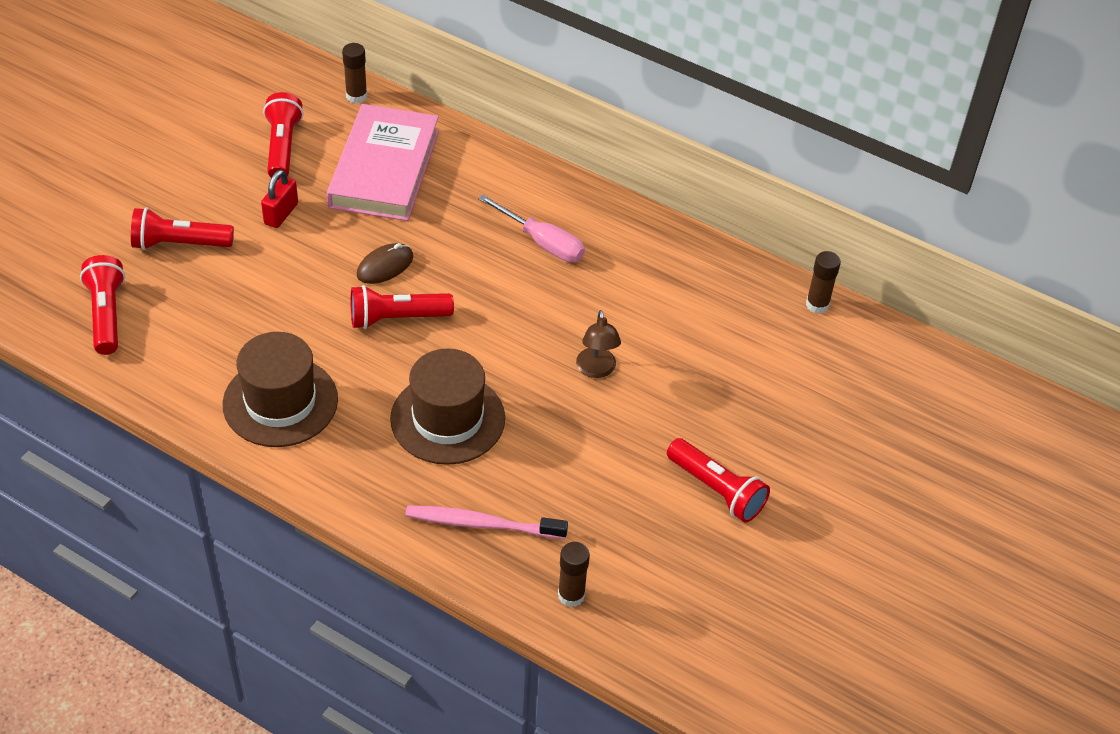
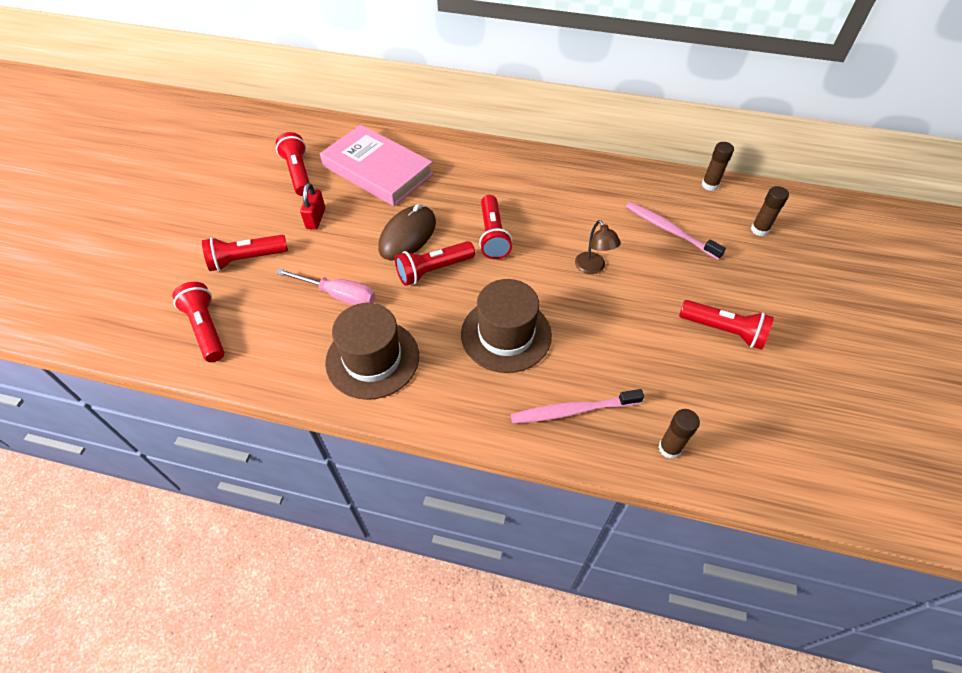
camera: 15 degrees left, 5 degrees up
(356, 96) = (337, 128): brown glue stick -> brown glue stick (759, 230)
(384, 169) = (377, 170): pink book -> pink book turned 45 degrees counterclockwise
(385, 266) = (407, 235): brown mouse -> brown mouse, size x1.57
(491, 295) = (493, 236): none -> red flashlight
(542, 242) = (509, 191): pink screwdriver -> pink screwdriver (338, 295)
(724, 350) = (669, 230): none -> pink toothbrush

